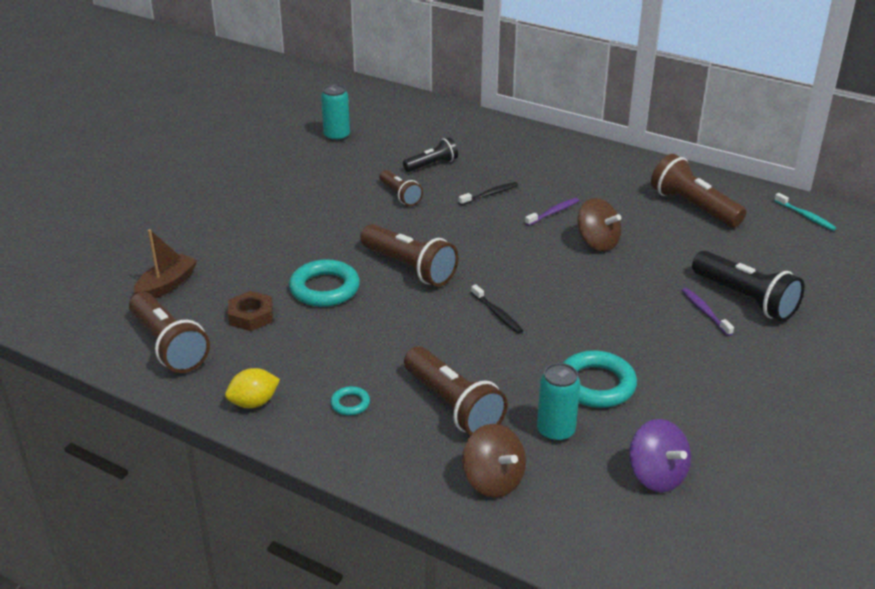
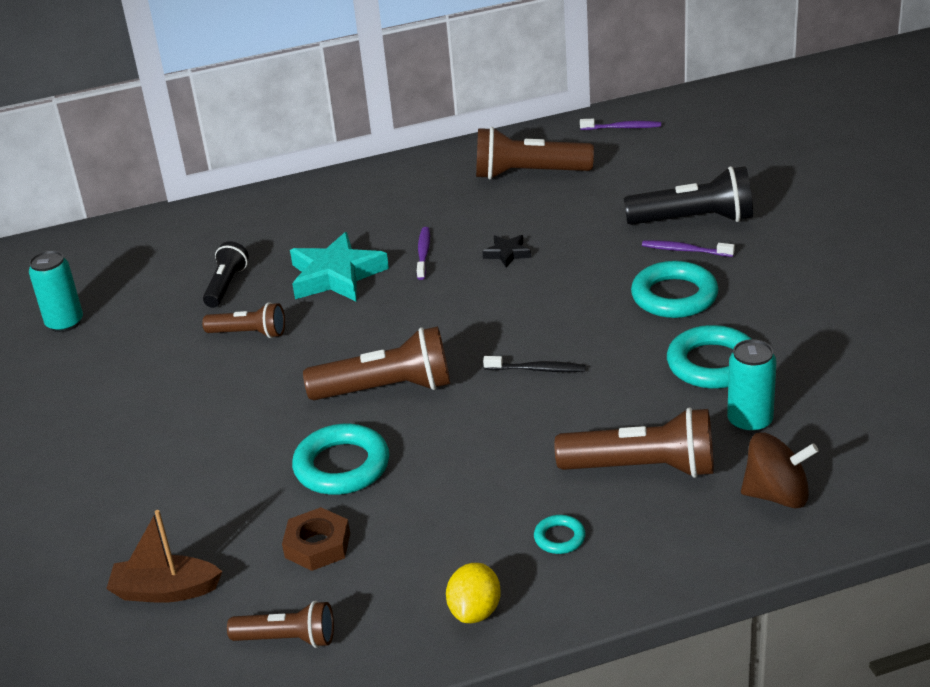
camera: 45 degrees left, 0 degrees up
(167, 285) = (165, 591): brown boat -> brown boat turned 75 degrees counterclockwise
(168, 346) = (288, 639): brown flashlight -> brown flashlight, size x0.60
(490, 194) = (336, 276): black toothbrush -> turquoise star
(597, 242) = (507, 253): brown spinning top -> black star
(647, 332) = (674, 296): none -> turquoise ring
(656, 475) = (868, 394): purple spinning top -> none
(805, 216) = (622, 128): turquoise toothbrush -> purple toothbrush

